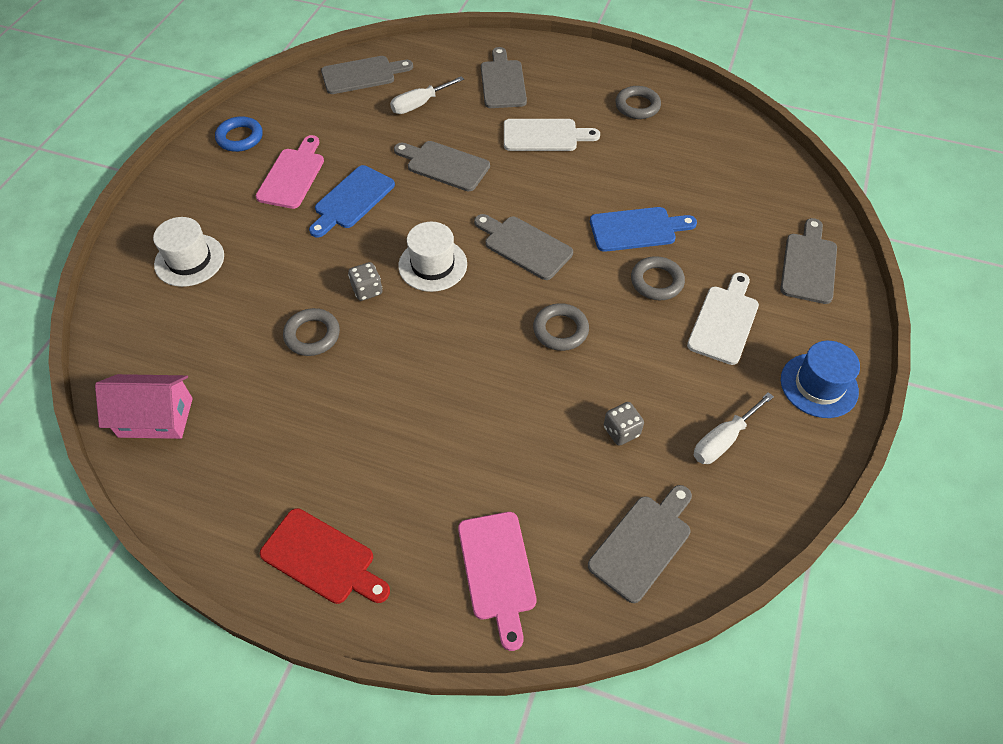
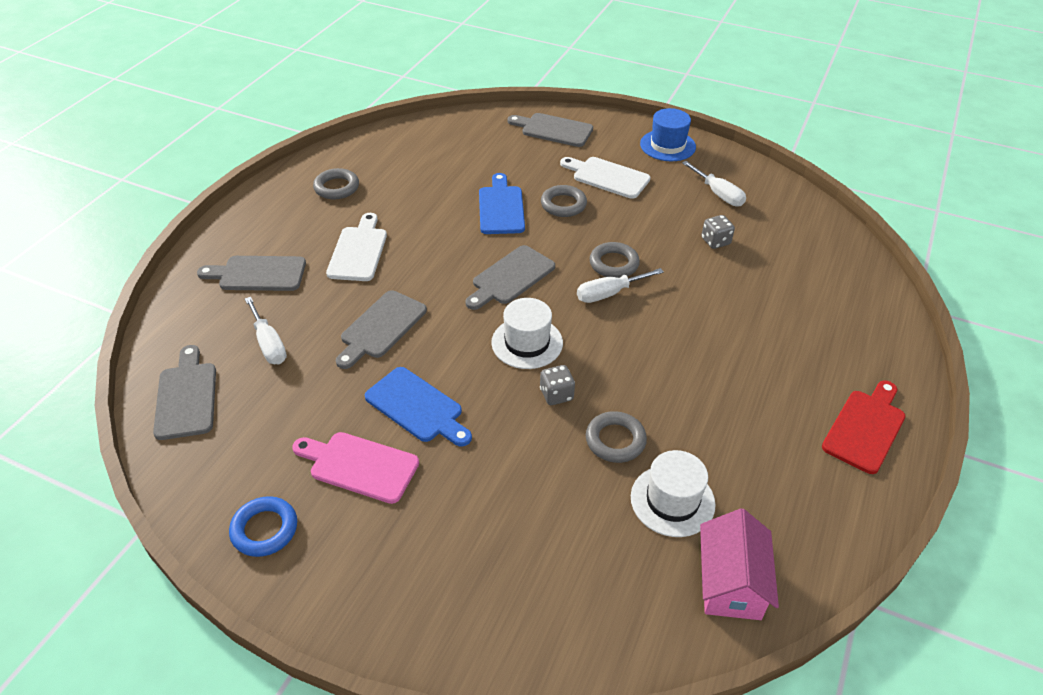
camera: 85 degrees left, 10 degrees down
(189, 260) = (490, 571): white hat -> white hat (672, 500)
(497, 571) = (850, 318): pink cutting board -> none
(511, 327) = (609, 293): none -> white screwdriver
(643, 543) = (810, 242): grey cutting board -> none

